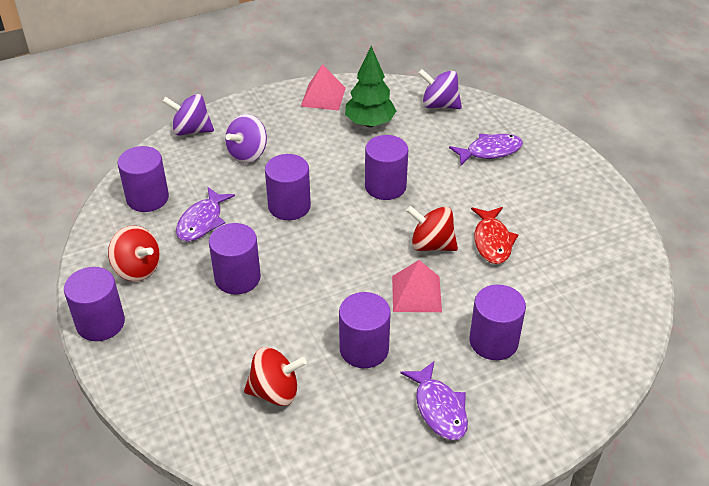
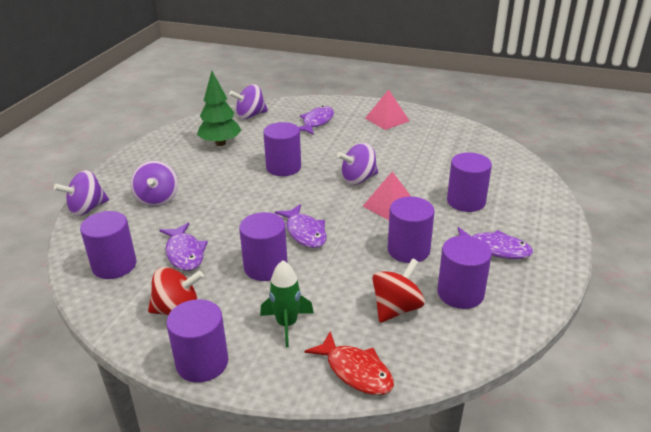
camera: 45 degrees left, 10 degrees down
(186, 339) = (287, 324): none -> green rocket
(289, 206) = (236, 210): purple cylinder -> purple cylinder (460, 293)
(309, 267) = (305, 232): none -> purple fish
(323, 97) = (164, 145): pink pyramid -> pink pyramid (387, 119)
(431, 245) = (358, 179): red spinning top -> purple spinning top
(492, 241) = (387, 159): red fish -> red fish (355, 371)

